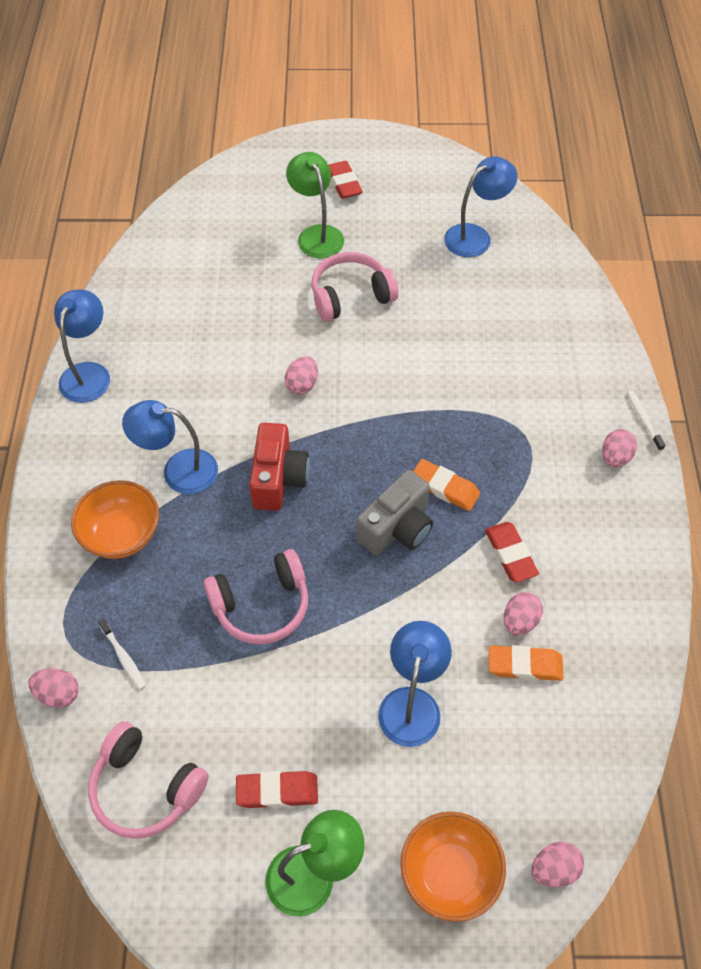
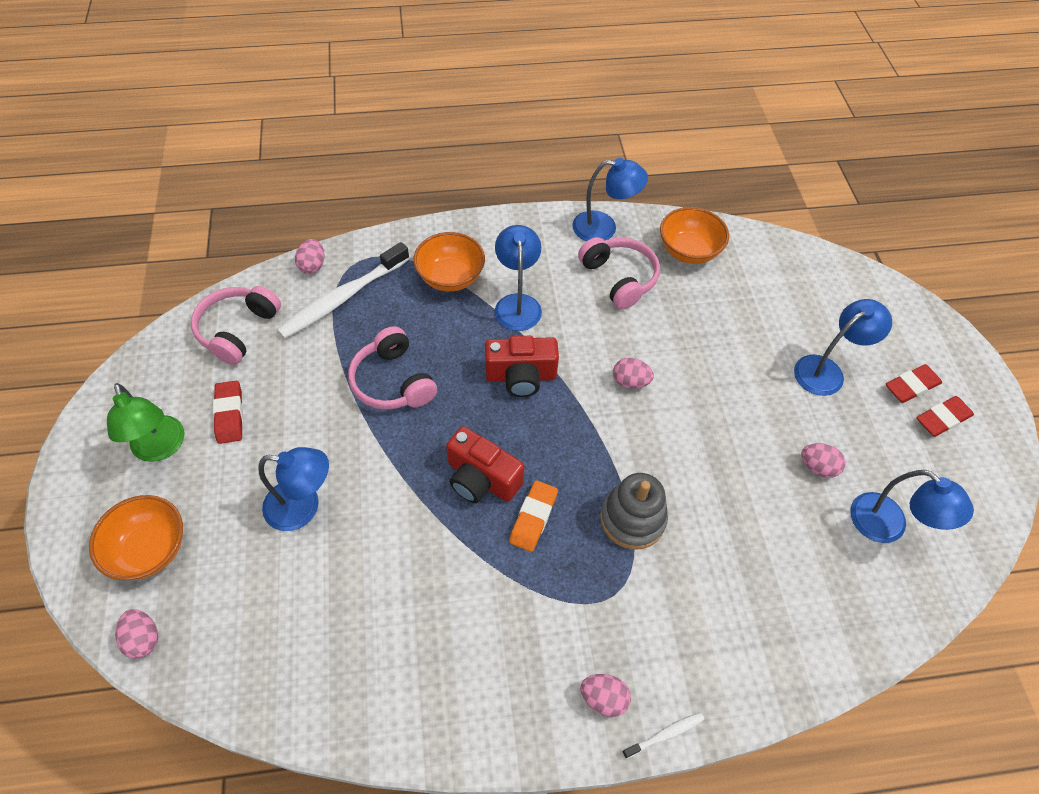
camera: 80 degrees right, 0 degrees up
(123, 657) = (343, 298): white toothbrush -> white toothbrush, size x2.31
(145, 305) = (688, 251): none -> orange bowl
(316, 234) = (826, 370): green lamp -> blue lamp
(350, 296) = (754, 410): pink headphones -> pink headphones (619, 278)
(397, 528) = (481, 479): grey camera -> red camera
(453, 409) = (632, 519): none -> grey stacking toy
(510, 554) = (463, 585): red eraser -> red eraser (942, 419)
(520, 621) = (389, 598): pink egg -> pink egg (817, 467)
(524, 665) = (341, 605): orange eraser -> none

